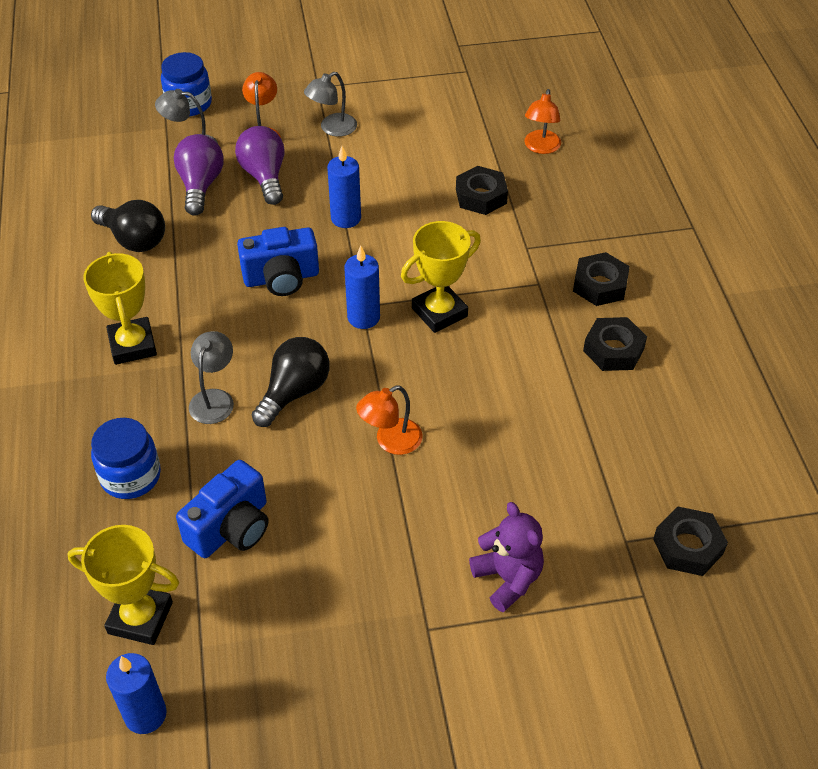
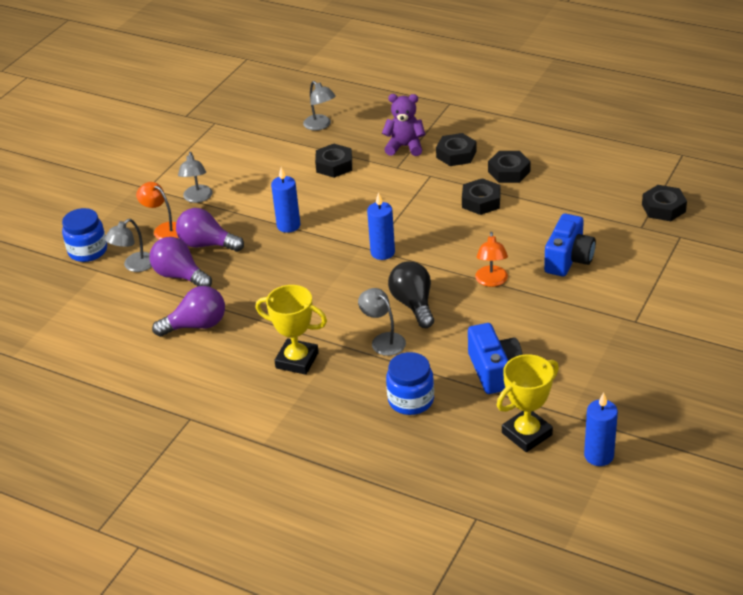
camera: 50 degrees left, 10 degrees down
(134, 240) = (196, 325): black light bulb -> purple light bulb
(281, 278) = (310, 273): blue camera -> blue camera (568, 259)
(439, 312) = (411, 221): yellow trophy -> none
(508, 578) = (628, 278): purple teddy bear -> purple teddy bear (405, 147)
(531, 354) = (481, 201): none -> black nut
(540, 147) = (320, 125): orange lamp -> grey lamp

